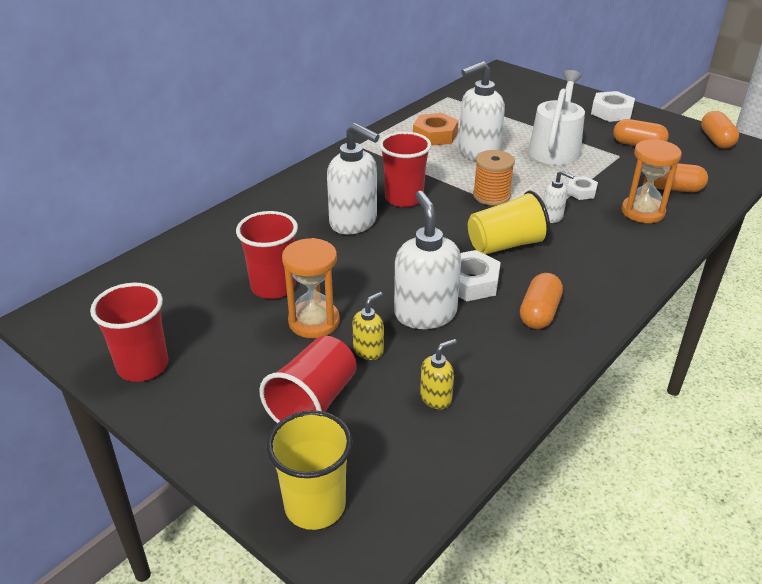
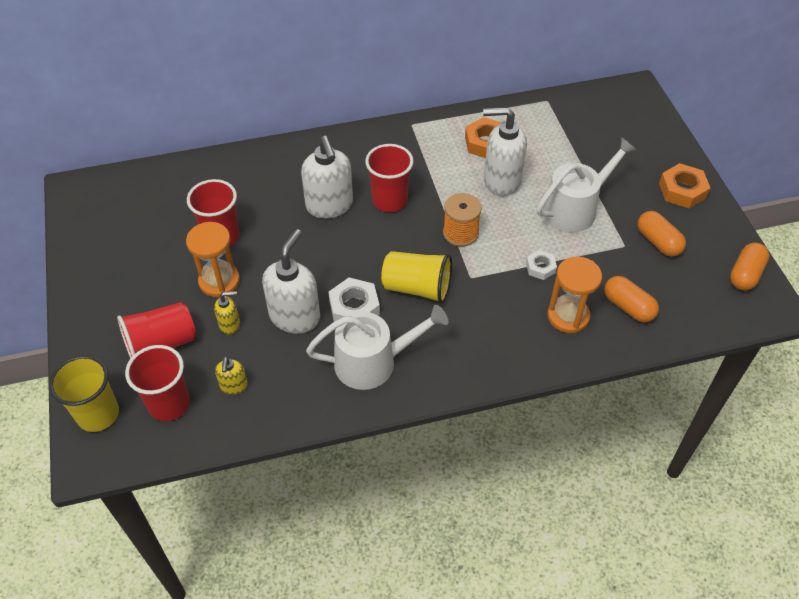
camera: 35 degrees right, 15 degrees up
(143, 366) = (94, 258): red cup -> red cup (169, 404)
(436, 398) = (234, 386): yellow soap dispenser -> yellow soap dispenser turned 90 degrees clockwise
(539, 313) = (372, 362): orange capsule -> white watering can
(552, 217) = (485, 280): white soap dispenser -> none
(611, 112) = (682, 190): white nut -> orange nut

